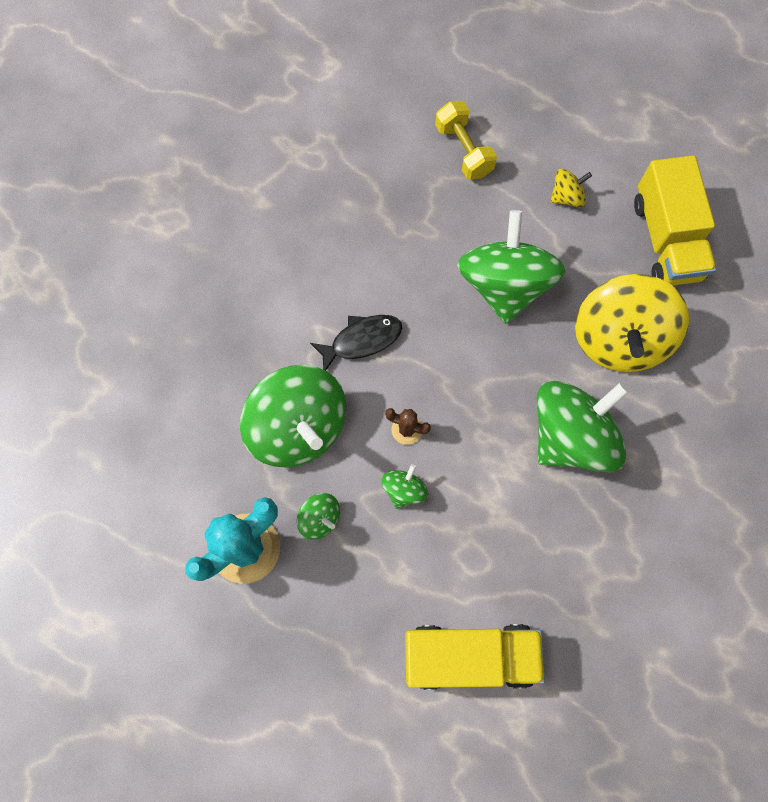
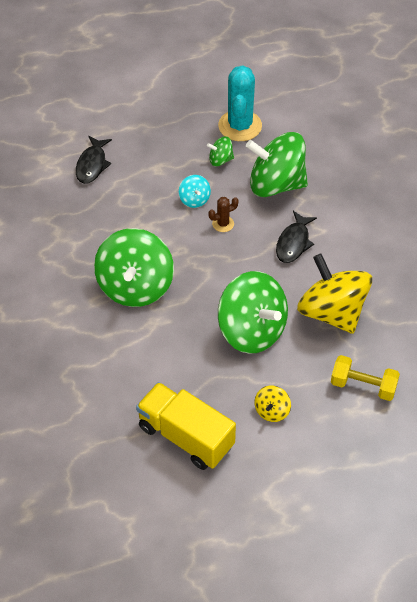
camera: 135 degrees right, 20 degrees down
(404, 490) = (194, 199): green spinning top -> turquoise spinning top
(469, 656) = (92, 165): yellow truck -> black fish
(619, 339) = (157, 355): yellow spinning top -> yellow spinning top (332, 312)

